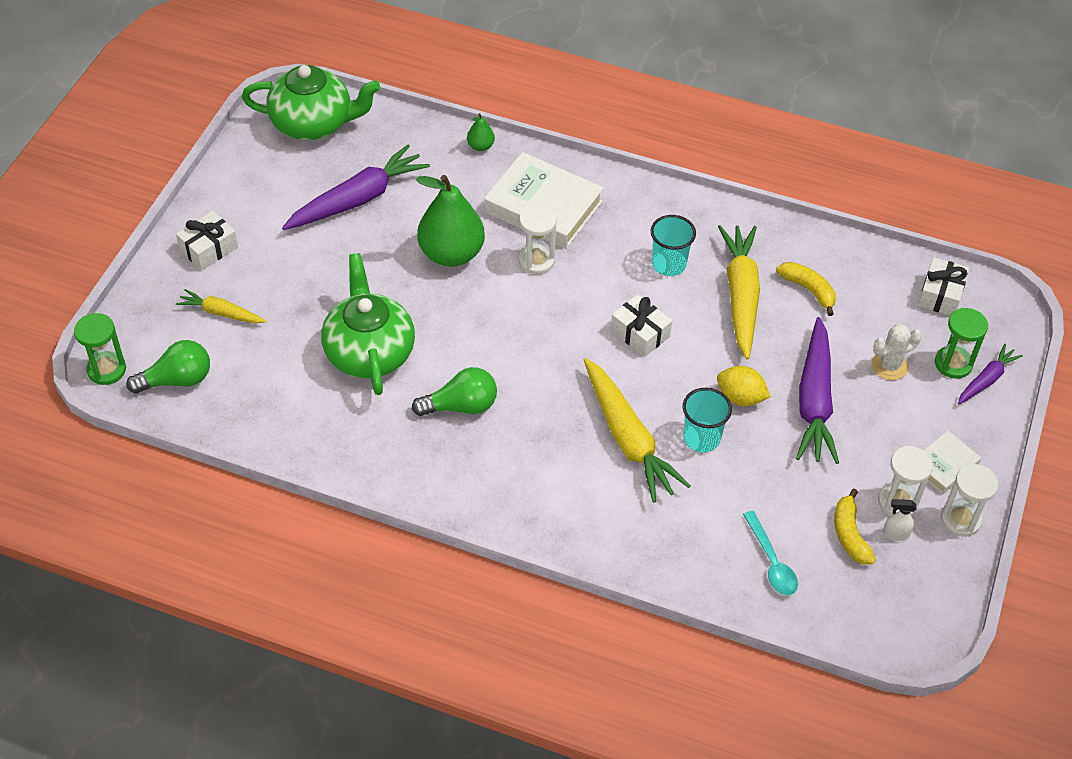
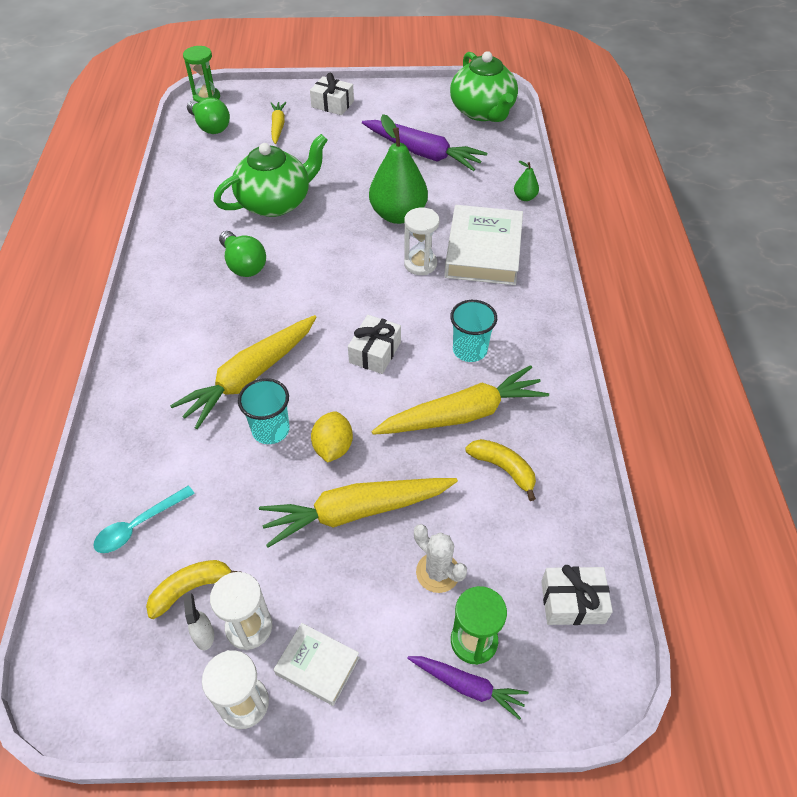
camera: 70 degrees right, 0 degrees up
(808, 290) = (503, 469): yellow banana -> yellow banana turned 75 degrees counterclockwise
(814, 401) = (356, 512): purple carrot -> yellow carrot

